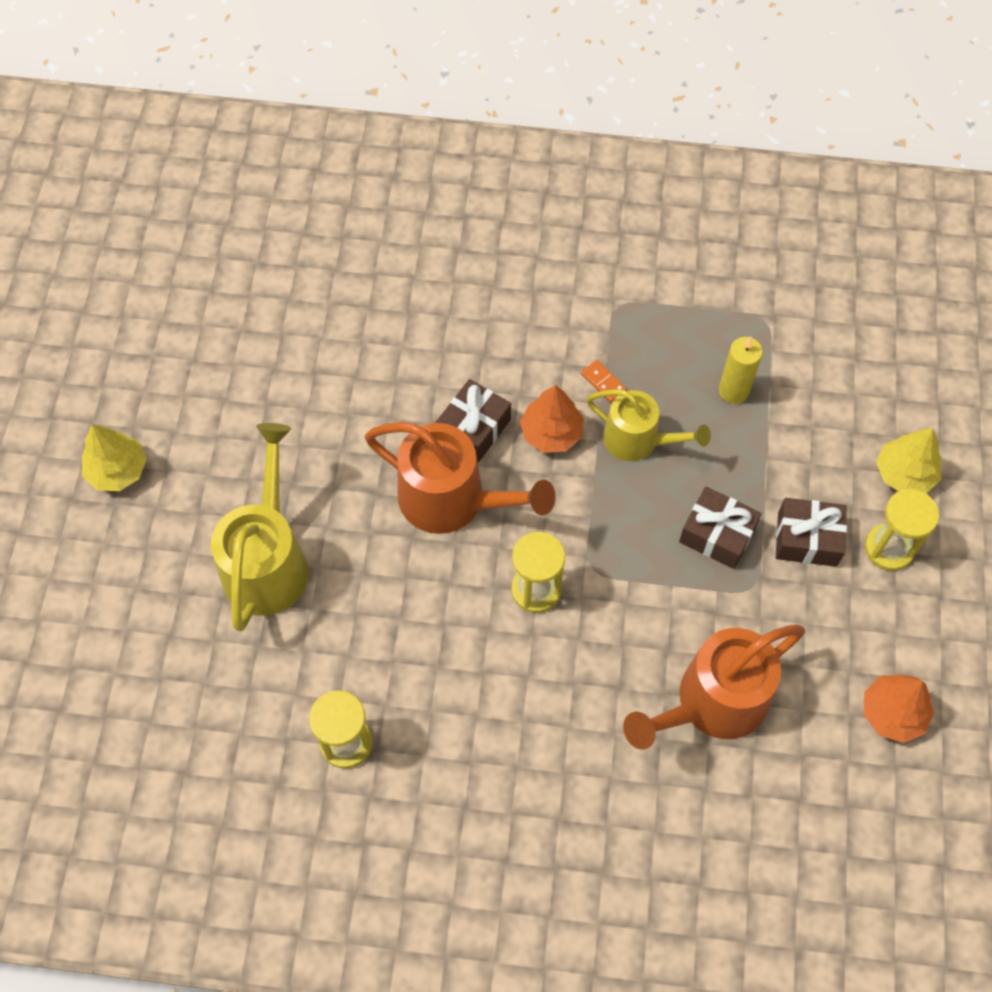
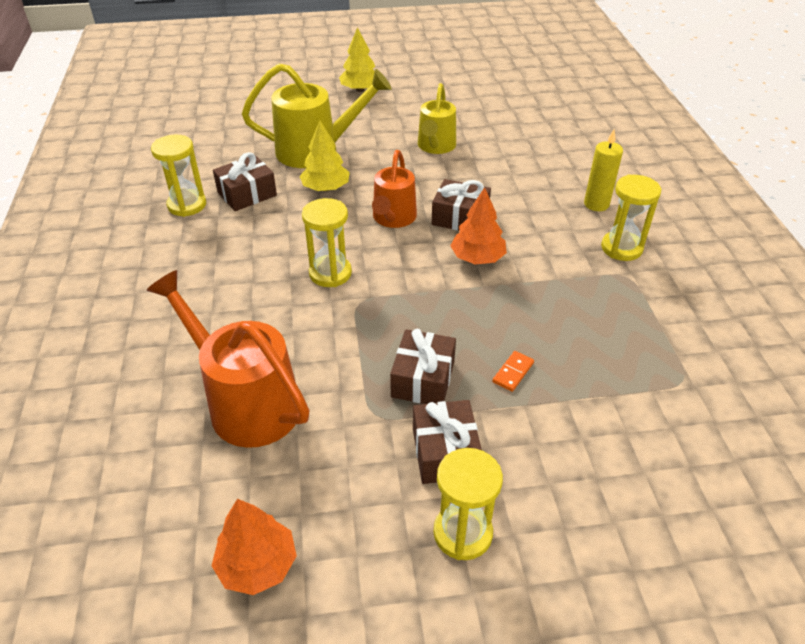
camera: 75 degrees right, 20 degrees down
(345, 663) = (247, 194): none -> brown gift
(454, 501) = (393, 219): orange watering can -> orange watering can, size x0.65
(574, 291) = (621, 248): none -> yellow hourglass
(603, 382) = (542, 279): orange domino -> orange domino (513, 372)
(639, 440) = (496, 310): yellow watering can -> yellow watering can (435, 147)
(733, 390) = (586, 367): yellow candle -> yellow candle (596, 204)
(904, 473) = (567, 537): yellow tree -> yellow tree (326, 188)

